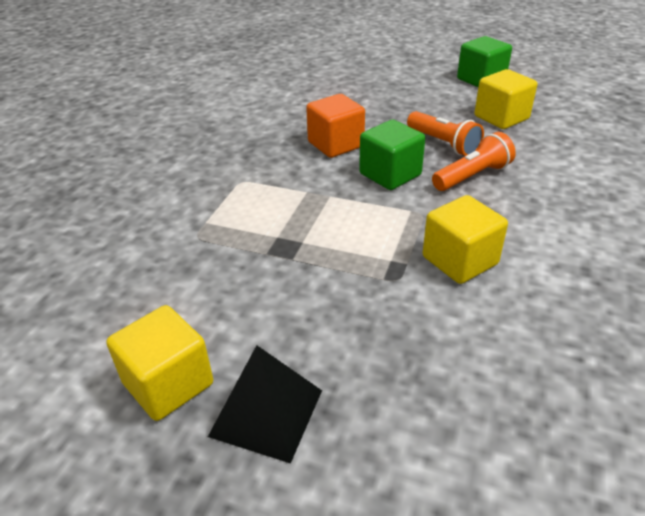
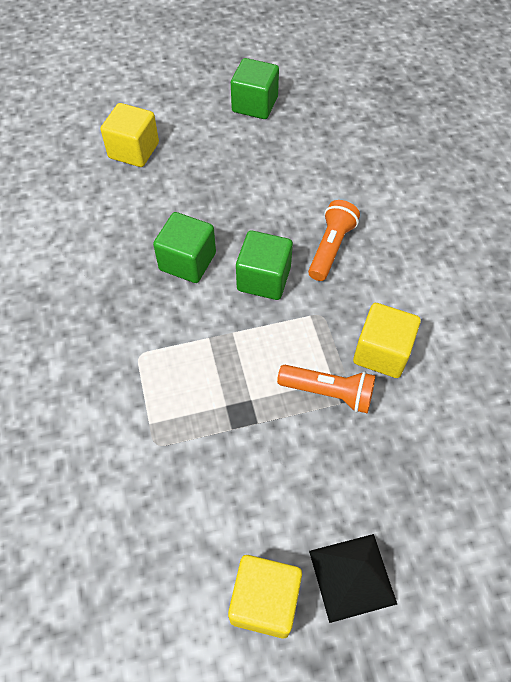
camera: 35 degrees left, 20 degrees up
(335, 144) = (187, 261): orange cube -> green cube
(443, 144) = (281, 216): orange flashlight -> orange flashlight (329, 393)
(501, 118) = (306, 156): yellow cube -> yellow cube (134, 150)

